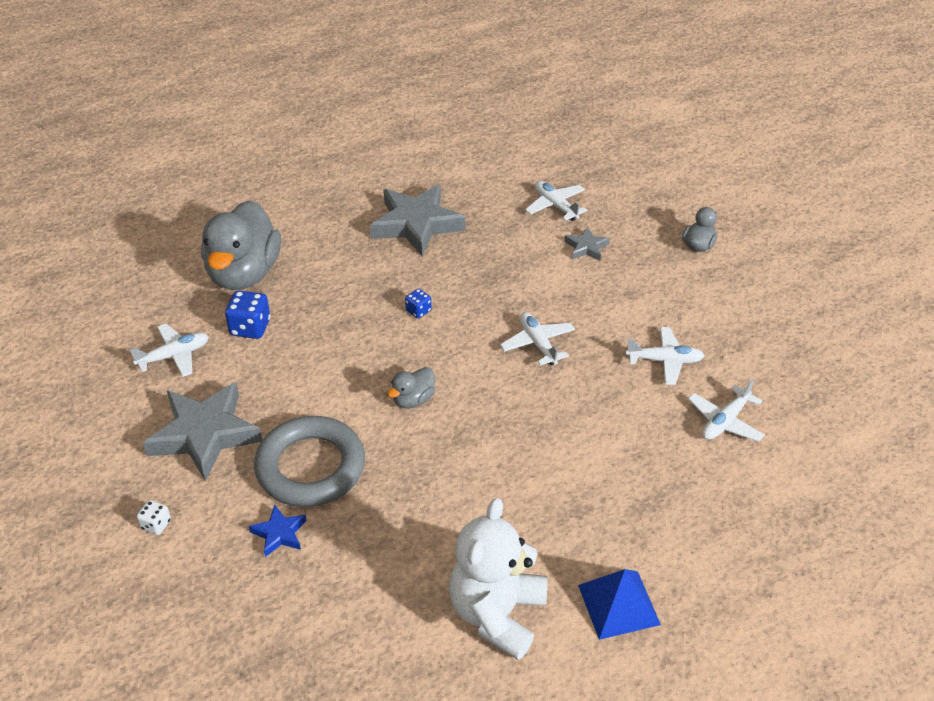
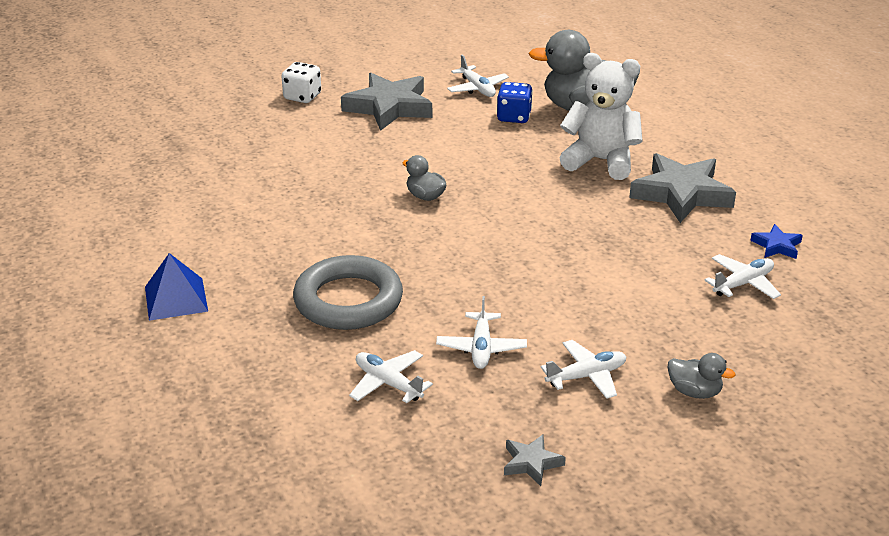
camera: 90 degrees right, 10 degrees down
(156, 525) = (302, 96): white dice -> white dice, size x1.72
(279, 533) = (285, 143): blue star -> blue star (777, 246)
(310, 467) = (350, 152): grey ring -> grey ring (348, 300)
(418, 311) = (545, 197): blue dice -> none
(497, 614) = (184, 238): white teddy bear -> white teddy bear (601, 161)
(538, 344) = (503, 265): white plane -> white plane (586, 376)
(586, 247) = (669, 303): grey star -> grey star (531, 463)

